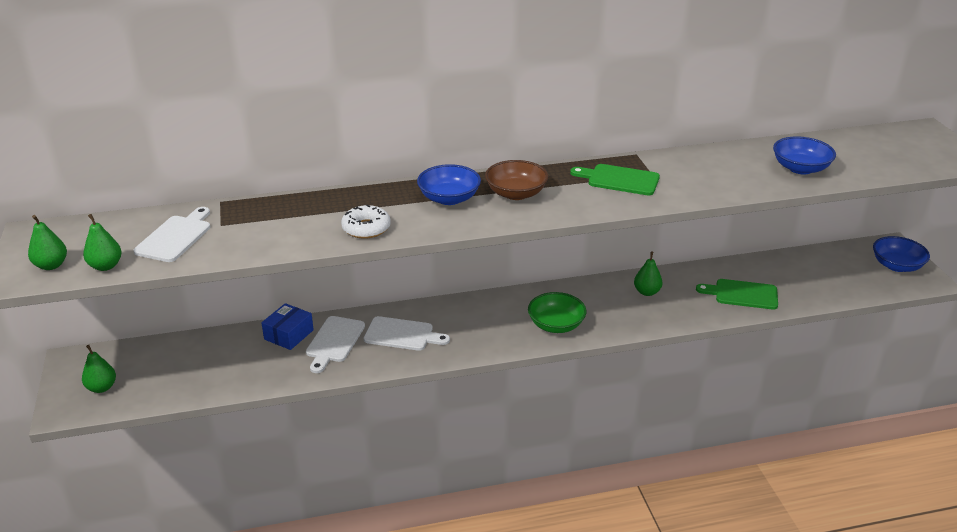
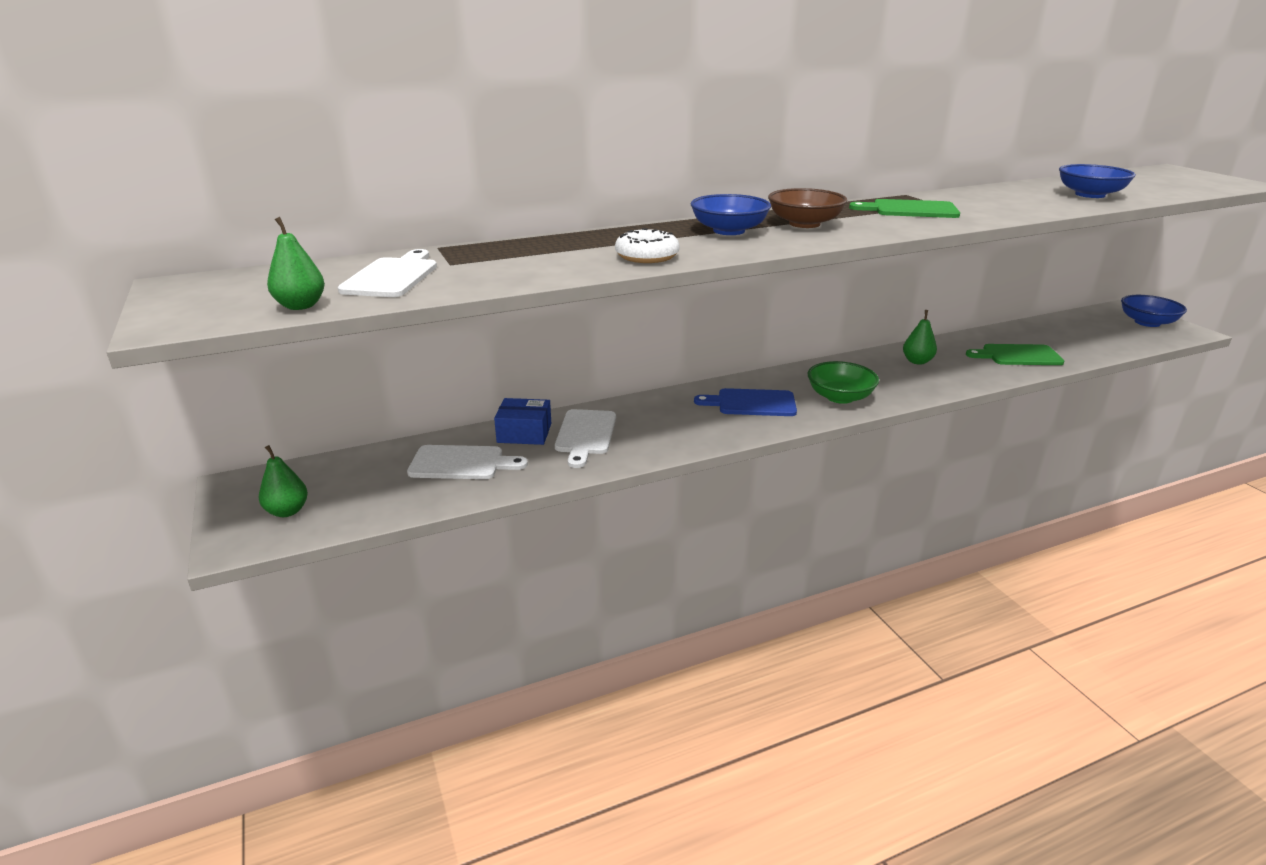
camera: 10 degrees left, 5 degrees down
(51, 265) = (215, 310): green pear -> none
(289, 335) = (524, 433): blue box -> blue box turned 75 degrees clockwise
(402, 334) = (666, 421): white cutting board -> white cutting board (461, 463)
(479, 324) = (751, 403): none -> blue cutting board

